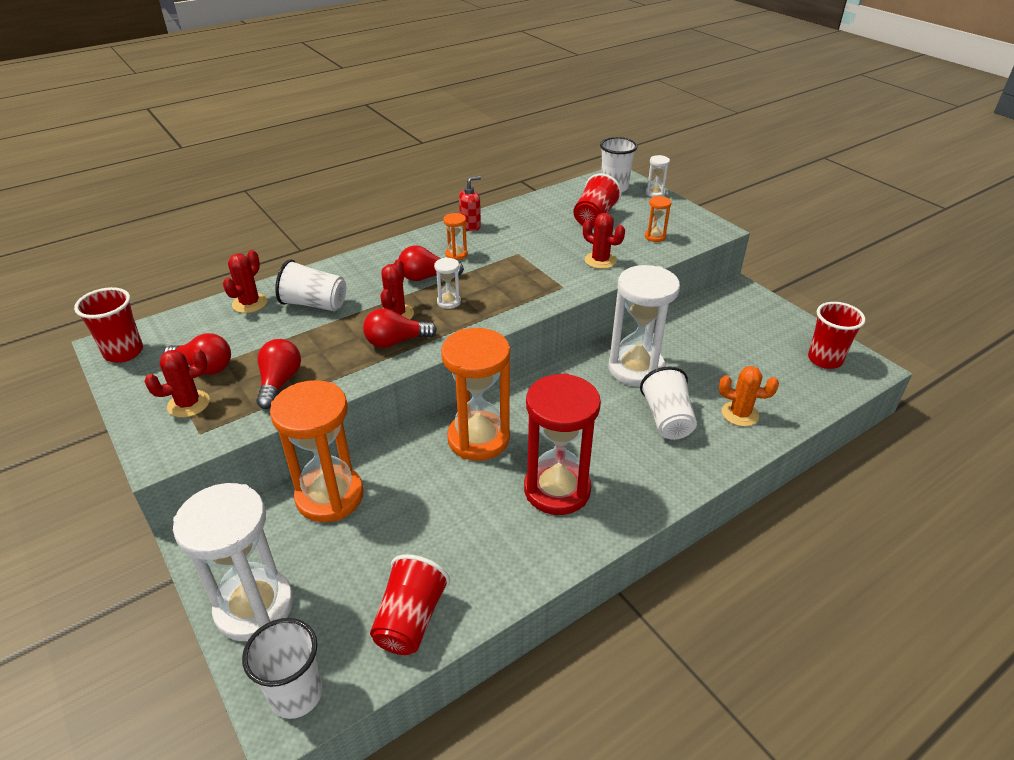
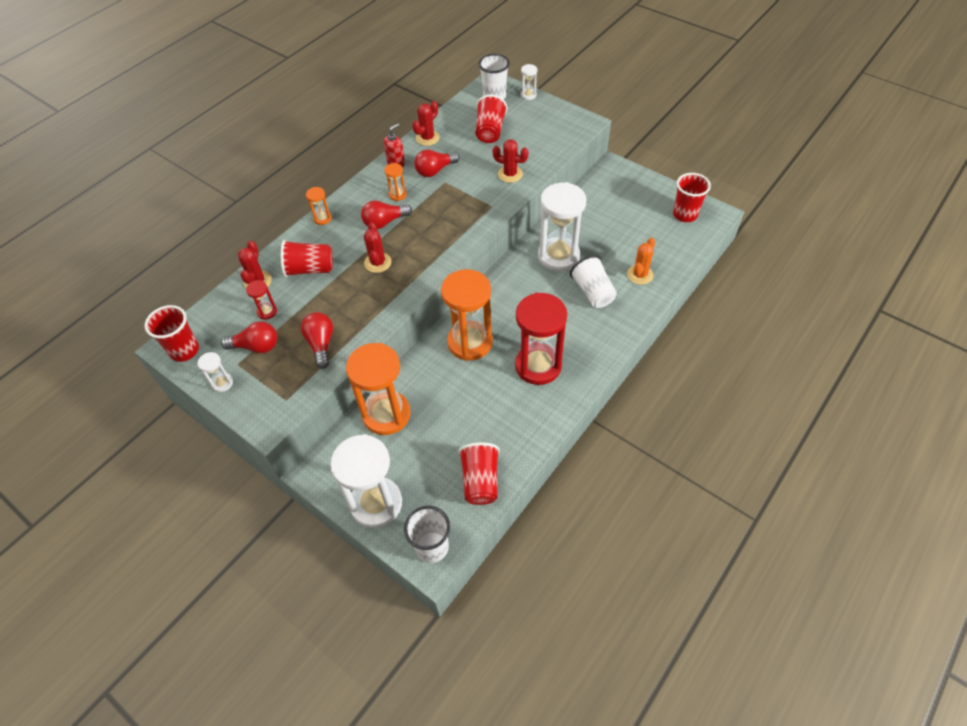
camera: 15 degrees left, 15 degrees up
(188, 404) = (263, 379): red cactus -> red cactus (427, 138)
(240, 335) = (267, 312): none -> red hourglass
(314, 304) = (310, 269): white cup -> red cup
(396, 341) = (389, 287): red light bulb -> red light bulb (435, 171)
(449, 302) = (412, 241): white hourglass -> white hourglass (222, 383)
(655, 237) = (543, 141): orange hourglass -> orange hourglass (322, 218)
(740, 414) = (640, 275): orange cactus -> orange cactus turned 60 degrees counterclockwise

